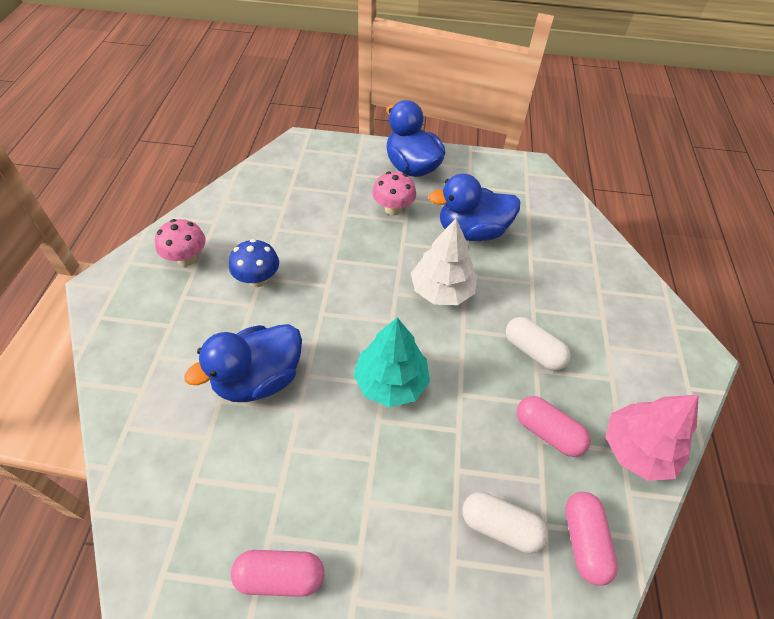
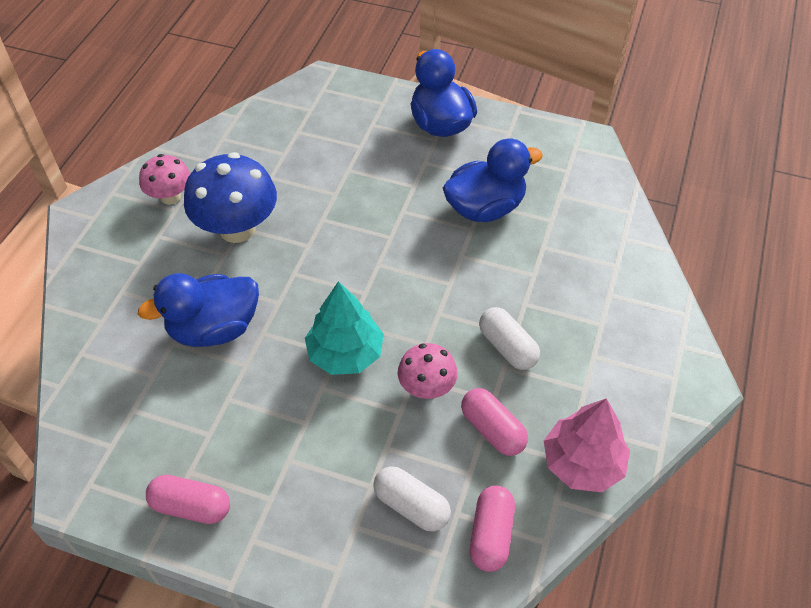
camera: 15 degrees right, 0 degrees up
(258, 279) = (237, 229): blue mushroom -> blue mushroom, size x1.73
(393, 209) = (404, 171): pink mushroom -> pink mushroom (427, 387)
(442, 290) = (429, 268): white tree -> none
(471, 231) = (485, 208): blue duck -> blue duck turned 150 degrees clockwise

